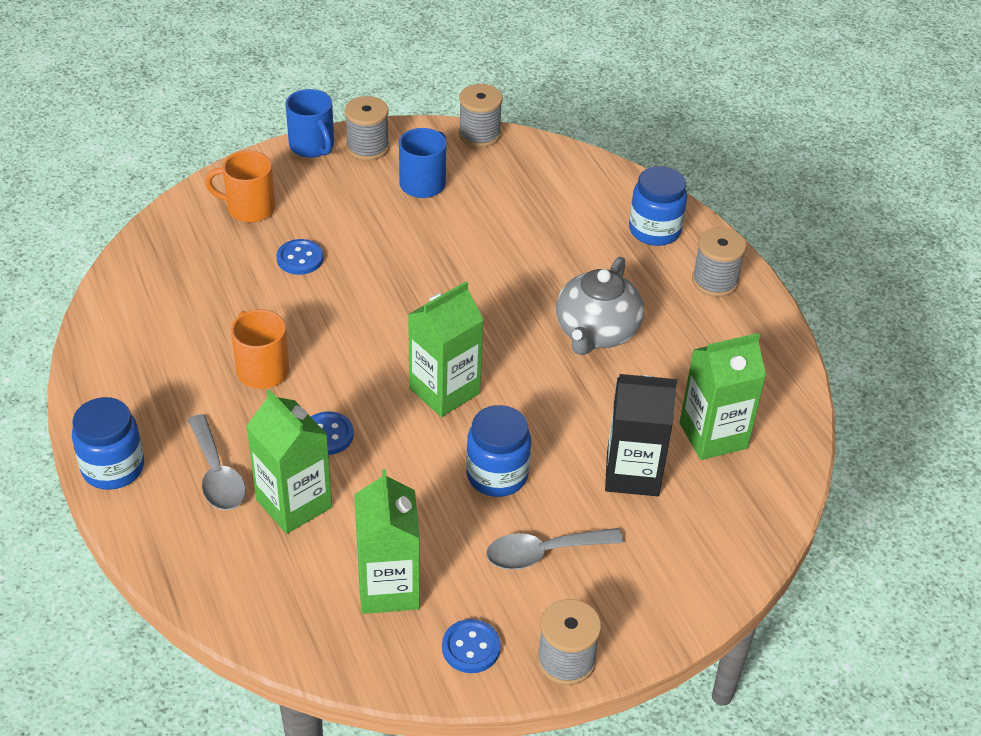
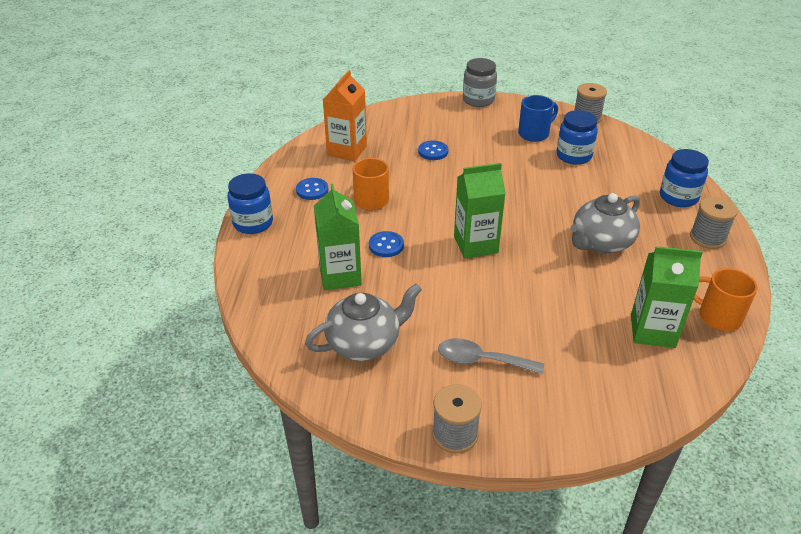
camera: 30 degrees right, 5 degrees down
(172, 297) = (347, 150): none -> orange carton
(217, 474) = (307, 245): grey spoon -> none
(249, 208) = (420, 120): orange mug -> orange mug (718, 317)
(312, 146) = (478, 100): blue mug -> grey jar
(367, 147) = (511, 108): grey spool -> none
(388, 588) = (365, 343): green carton -> grey teapot
(471, 647) = (394, 400): blue button -> blue button (312, 190)
(497, 475) = (479, 303): blue jar -> blue jar (573, 156)
(632, 473) = (576, 334): black carton -> none

